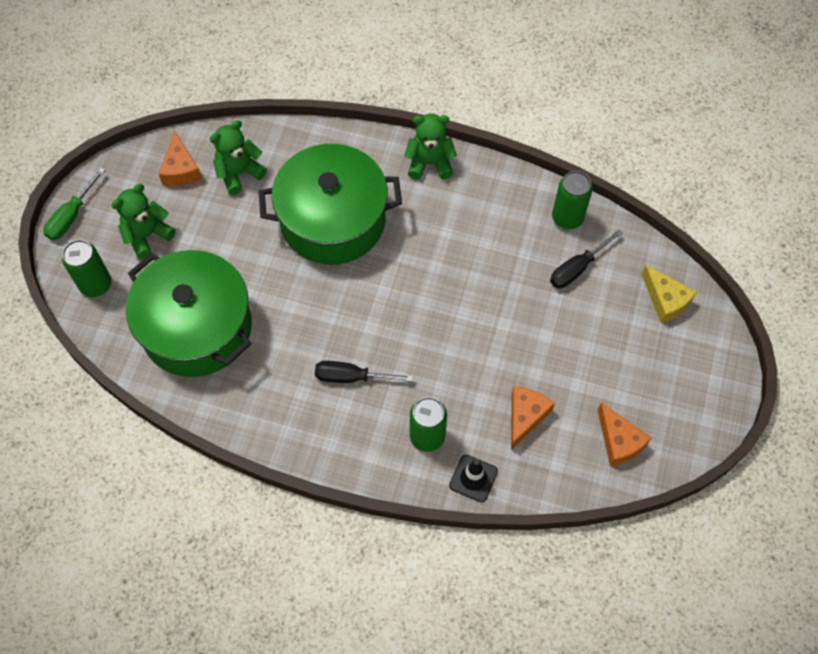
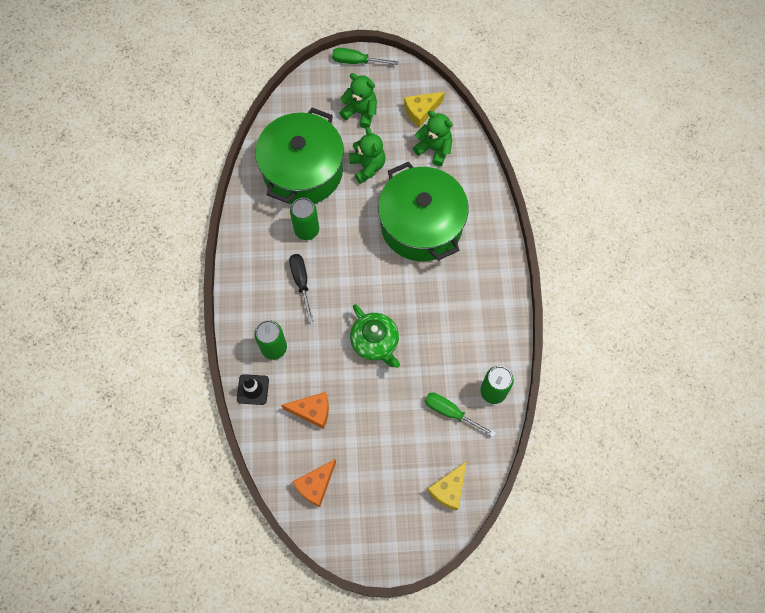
camera: 70 degrees right, 5 degrees up
(96, 284) = (311, 97): green can -> green can (307, 230)
(181, 169) = (421, 111): orange cheese -> yellow cheese
(430, 163) = (499, 274): green teddy bear -> green teddy bear (367, 166)
(463, 318) = (375, 342): none -> green teapot
(577, 268) = (451, 412): black screwdriver -> green screwdriver

